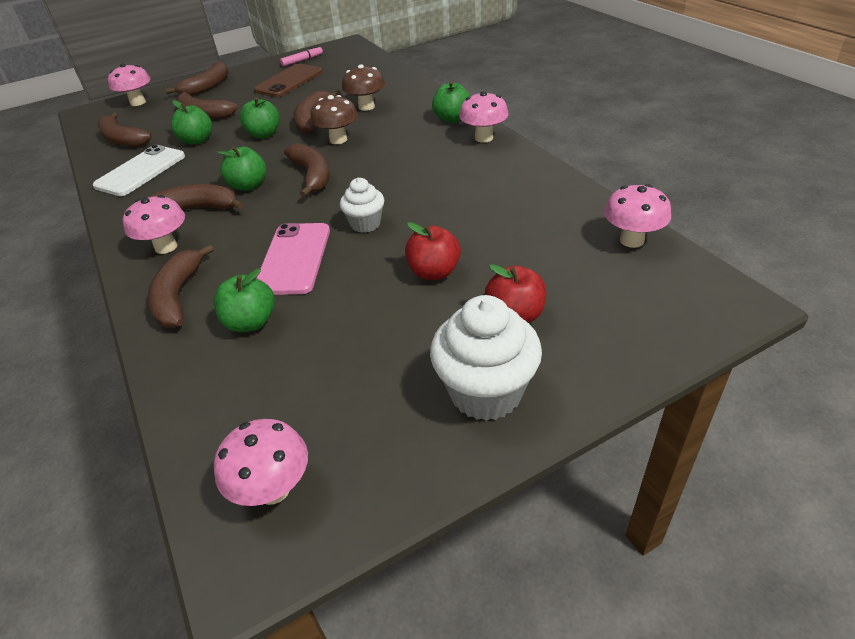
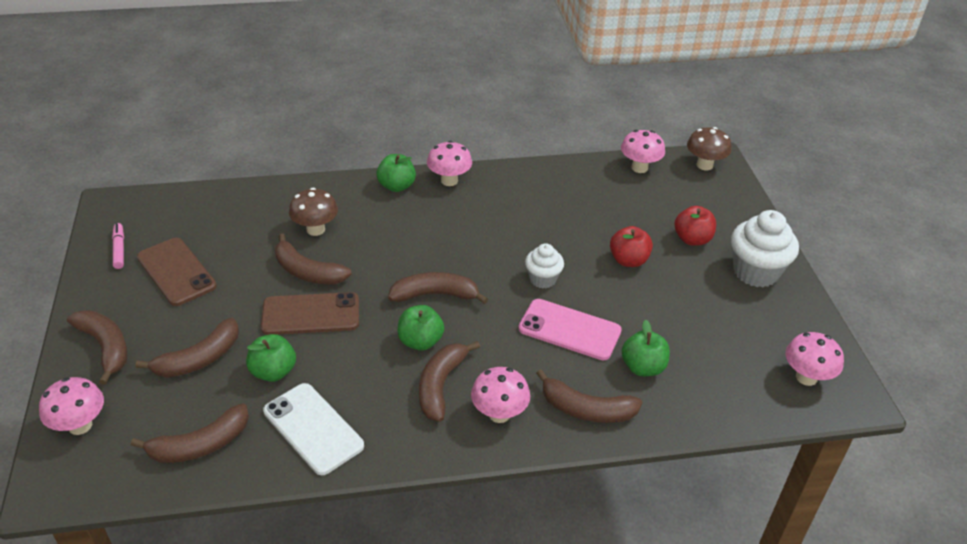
camera: 75 degrees left, 0 degrees up
(264, 134) = (311, 314): green apple -> brown phone
(338, 140) = (374, 264): brown mushroom -> brown mushroom (704, 165)

